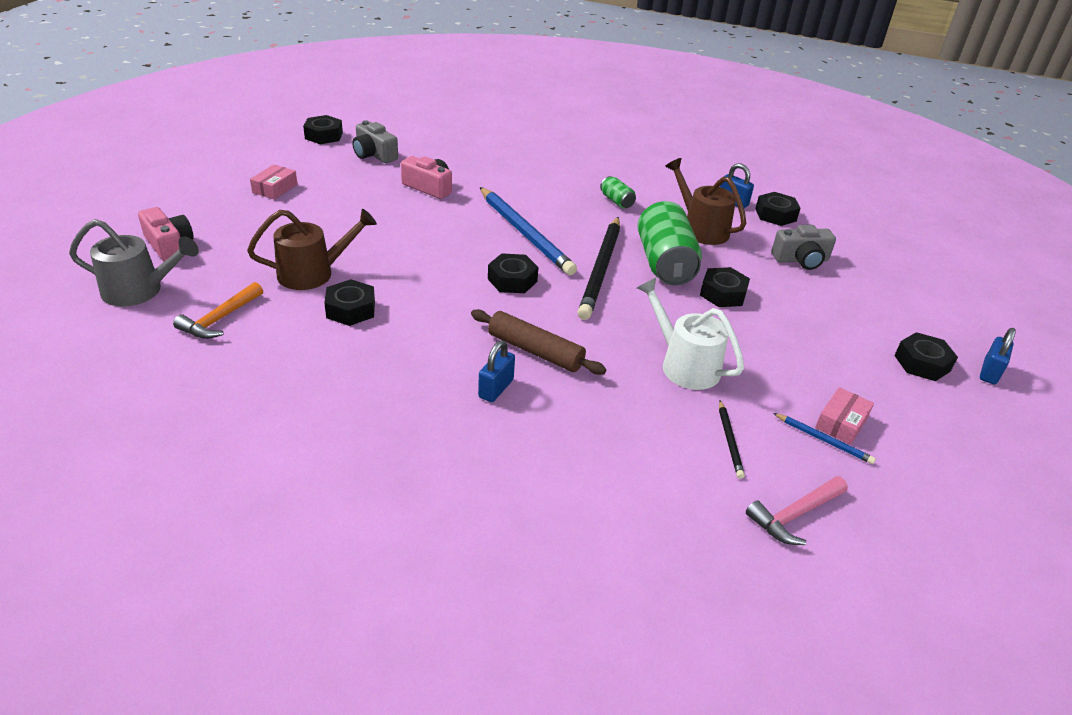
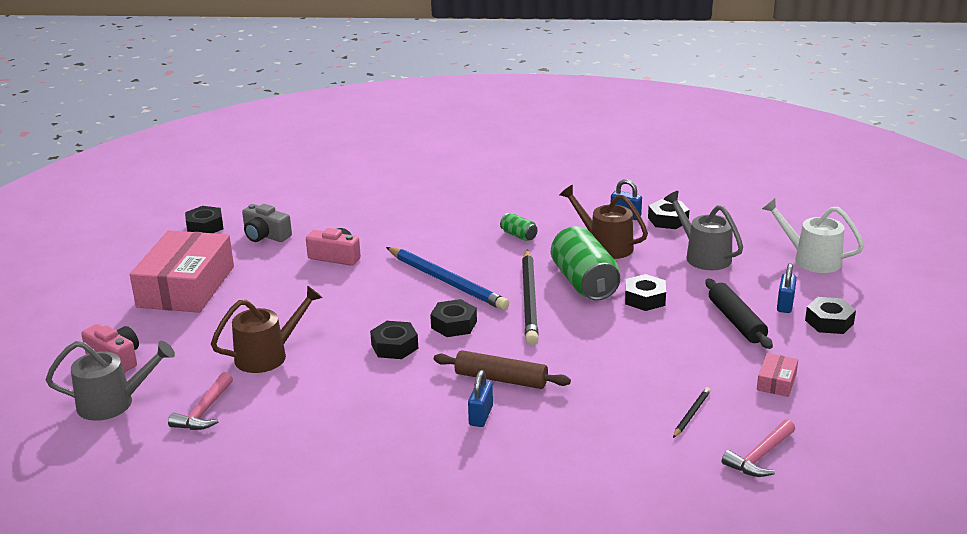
camera: 10 degrees left, 10 degrees down
(220, 319) = (204, 411): orange hammer -> pink hammer
(275, 188) = (186, 286): pink box -> pink box, size x2.45
(350, 309) = (320, 379): black nut -> black nut (394, 346)
(683, 364) = (632, 364): white watering can -> white watering can (810, 259)
(730, 441) = (691, 414): black pencil -> black pencil turned 135 degrees counterclockwise
(801, 260) = (703, 256): grey camera -> grey watering can
(816, 340) = (736, 321): none -> black rolling pin
(823, 440) = (766, 397): blue pencil -> none
(989, 372) = (885, 318): blue padlock -> blue padlock (785, 305)

